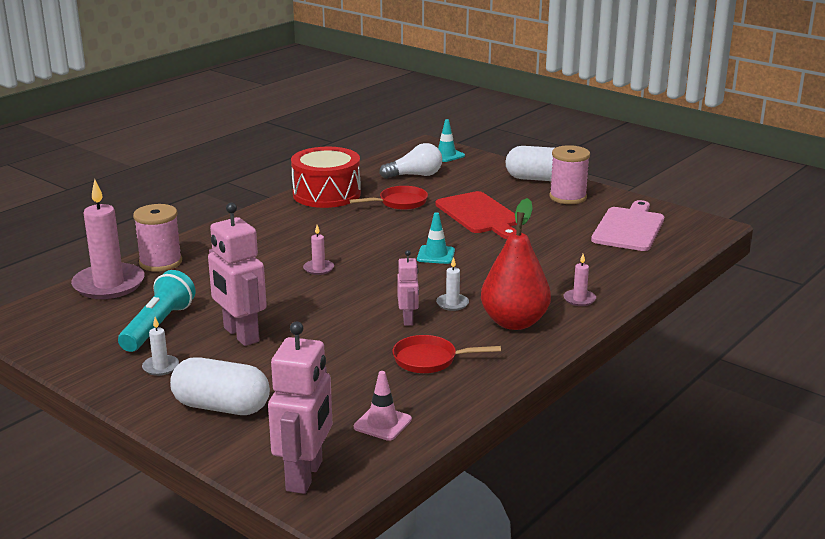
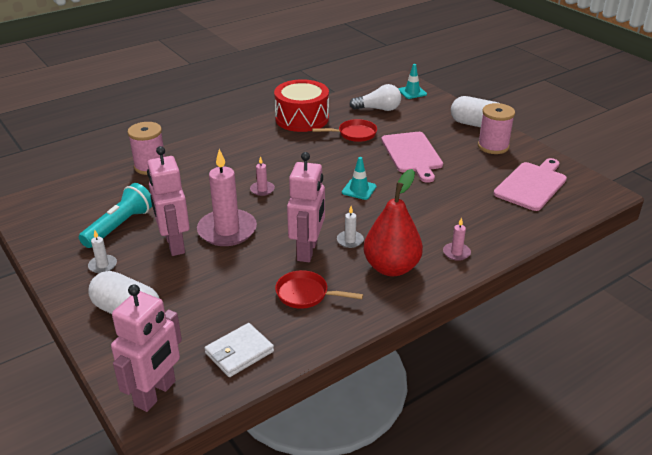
camera: 15 degrees right, 10 degrees up
(109, 284) = (104, 181): pink candle -> pink candle (227, 230)
(382, 423) = (239, 352): pink traffic cone -> white wallet
(408, 319) = (307, 251): pink robot -> pink robot, size x1.82
(479, 214) = (412, 154): red cutting board -> pink cutting board

